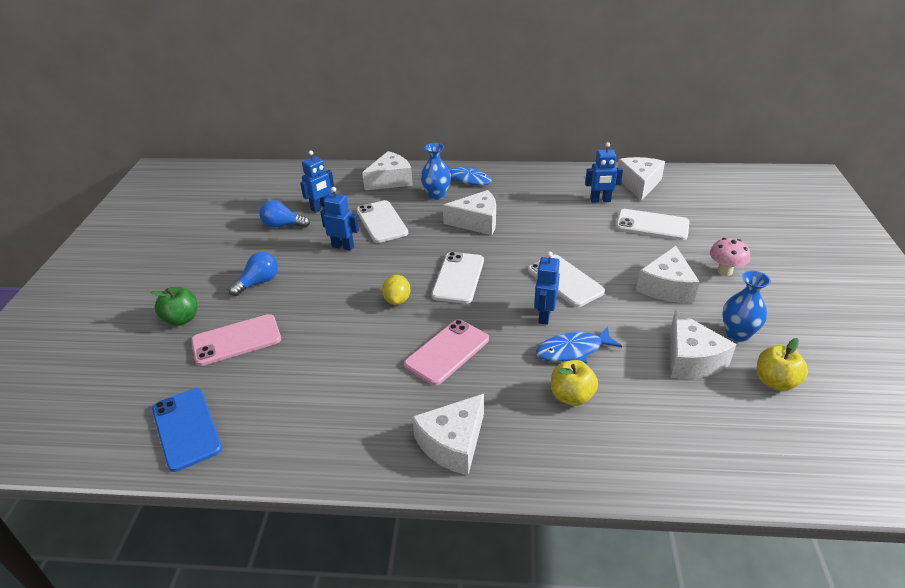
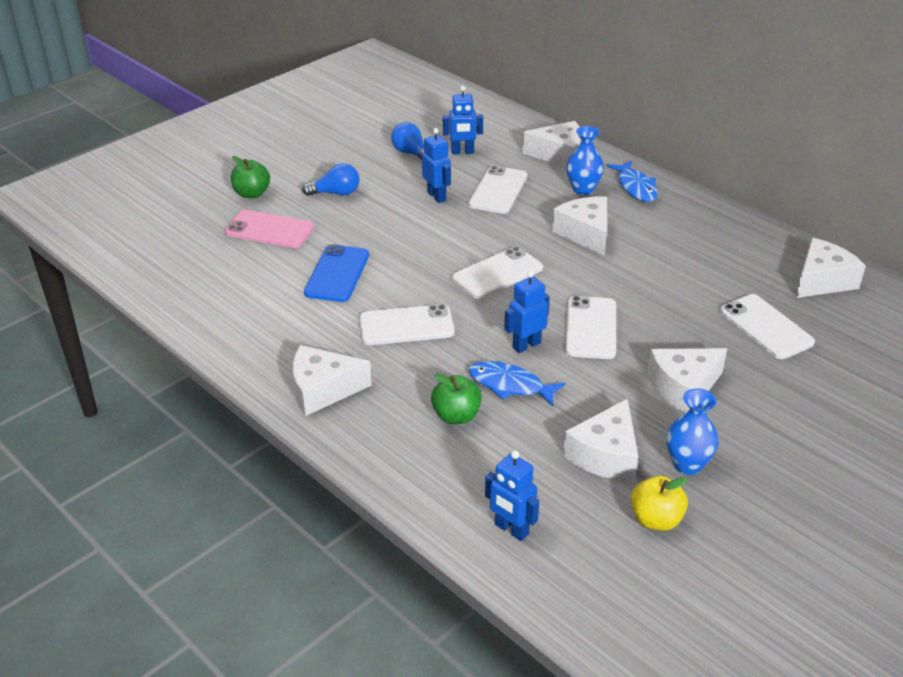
camera: 40 degrees right, 0 degrees up
(187, 428) = (172, 273): blue phone -> blue phone (337, 274)
(397, 300) = (422, 264): yellow lemon -> none
(447, 352) = (406, 326): pink phone -> white phone
(476, 222) = (585, 233): white cheese -> white cheese turned 150 degrees counterclockwise
(571, 396) = (456, 416): yellow apple -> green apple
(600, 200) = (747, 275): blue robot -> blue robot (511, 529)
(725, 271) = (772, 409): pink mushroom -> none

